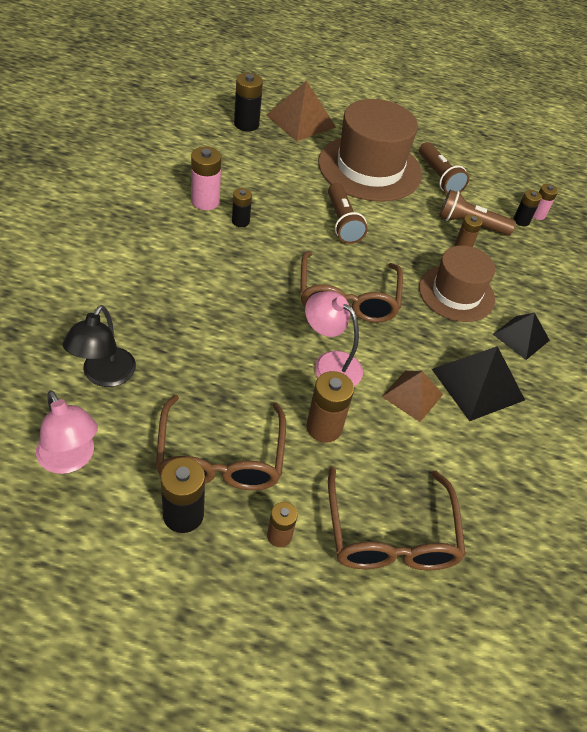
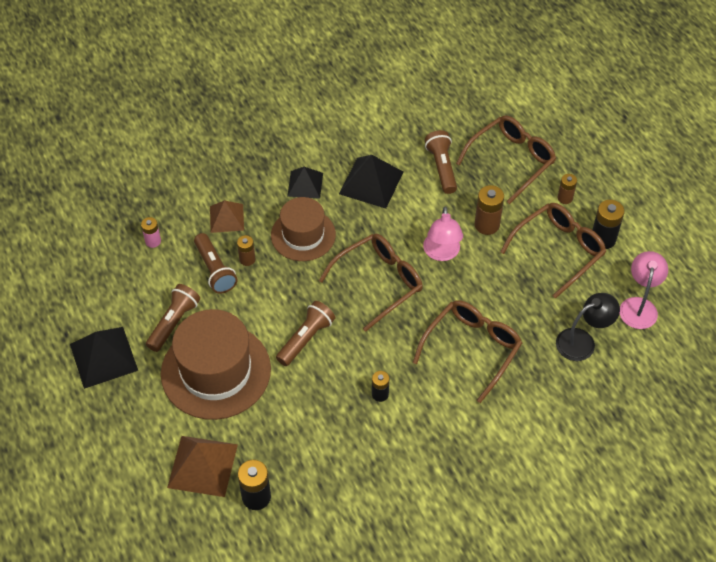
camera: 125 degrees left, 5 degrees up
(205, 201) = (386, 433): pink battery -> none
(205, 299) = (472, 349): none -> brown glasses
(412, 395) = (416, 204): brown pyramid -> brown pyramid (226, 218)
(444, 136) = (103, 357): none -> black pyramid
(444, 458) = (441, 167): none -> brown flashlight
(521, 221) = (173, 246): black battery -> none

